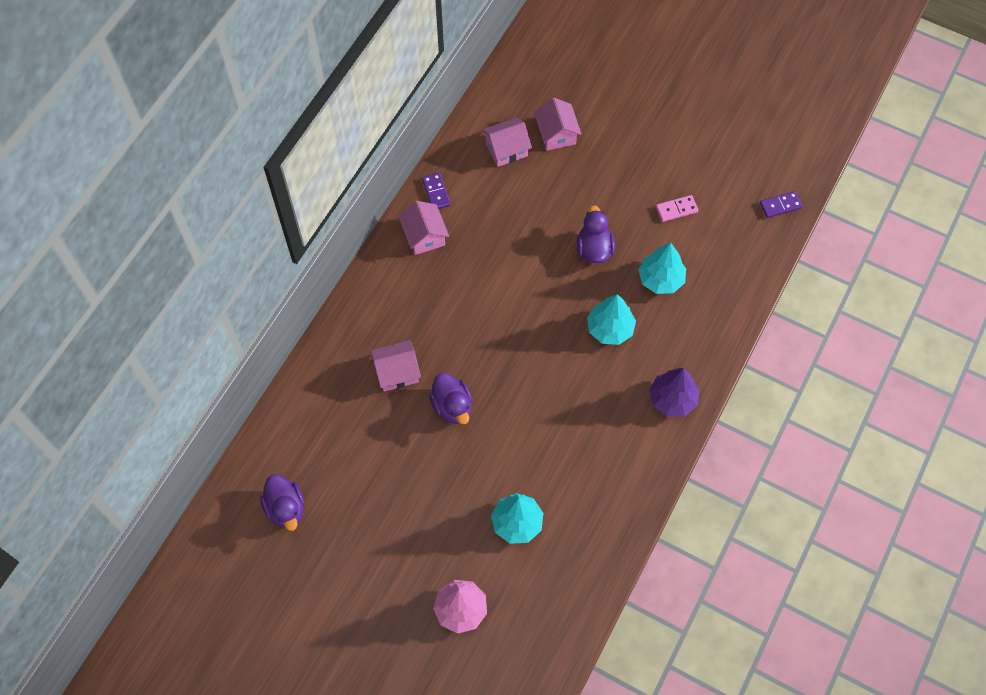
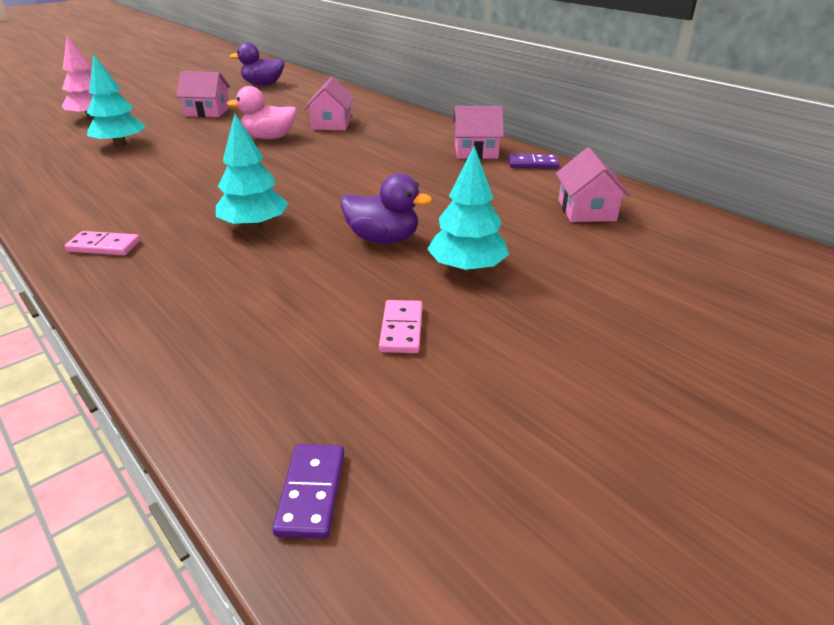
camera: 110 degrees right, 30 degrees down
(452, 406) = (269, 138): purple duck -> pink duck
(556, 134) = (607, 250): pink house -> pink house (208, 111)
(660, 279) = (286, 280): turquoise tree -> turquoise tree (467, 268)
(672, 399) = (104, 246): purple tree -> pink domino

